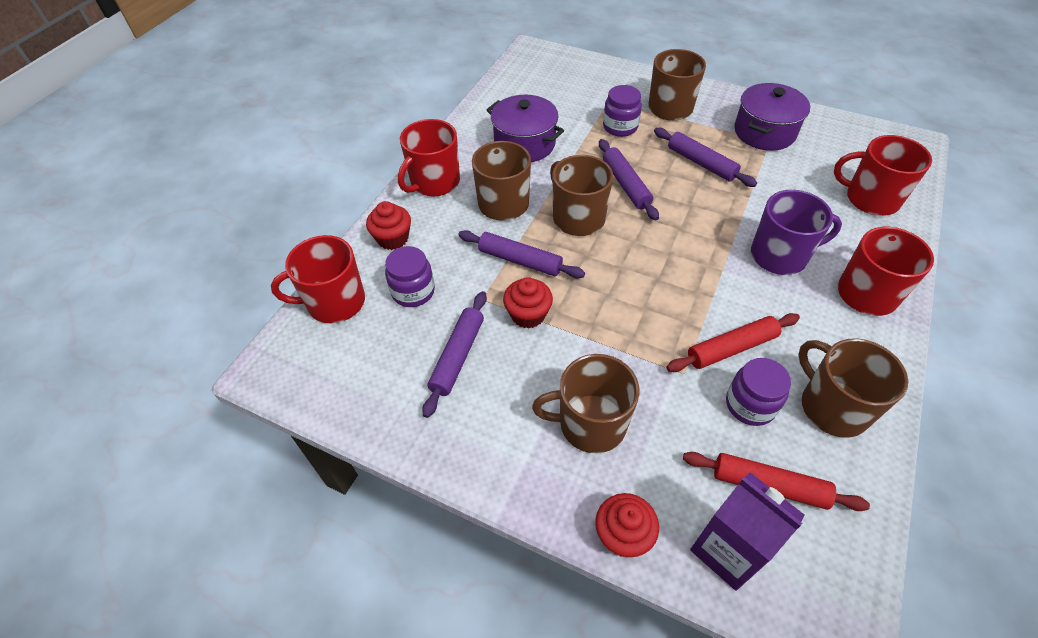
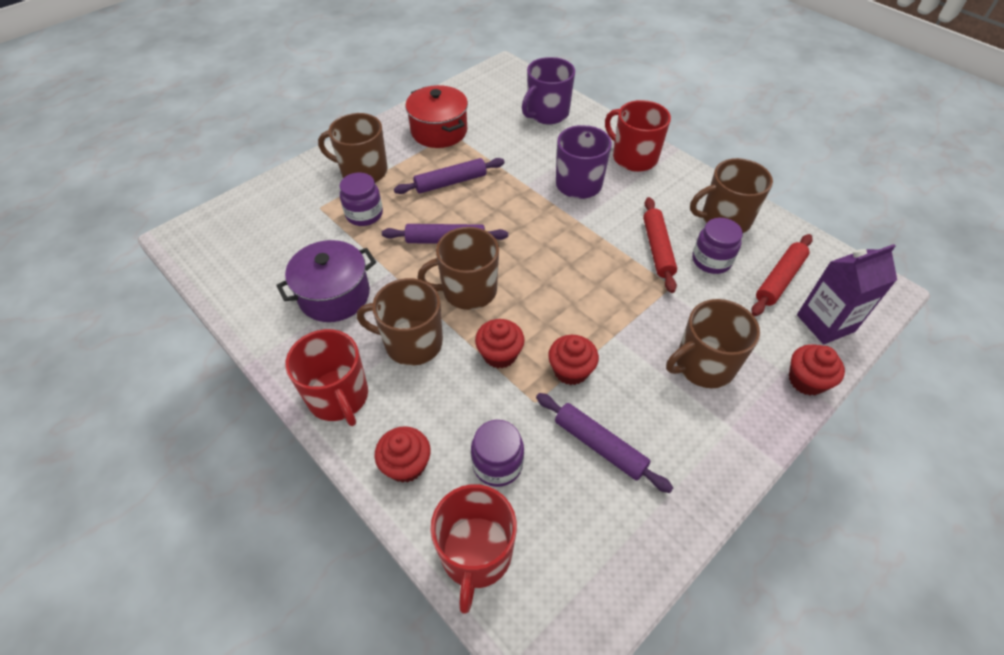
camera: 70 degrees left, 0 degrees up
(520, 260) = (499, 354): purple rolling pin -> red cupcake
(590, 424) = (703, 365): brown mug -> brown mug turned 45 degrees clockwise
(764, 132) = (439, 131): purple pot -> red pot
(870, 199) = (547, 113): red mug -> purple mug

